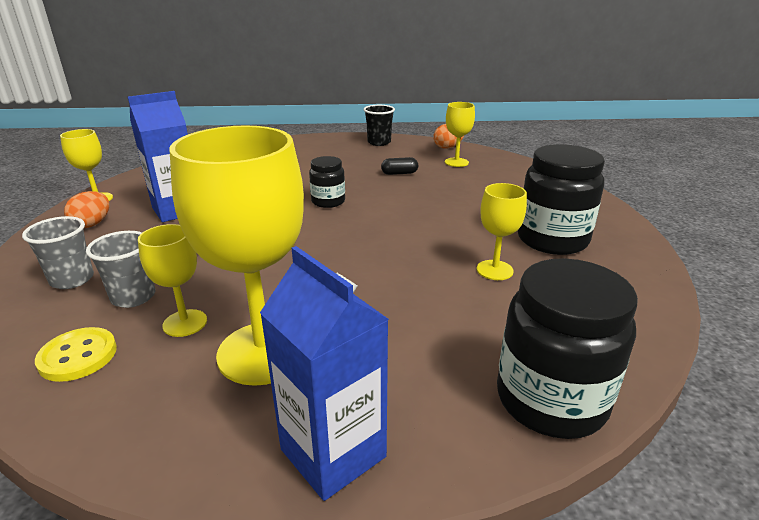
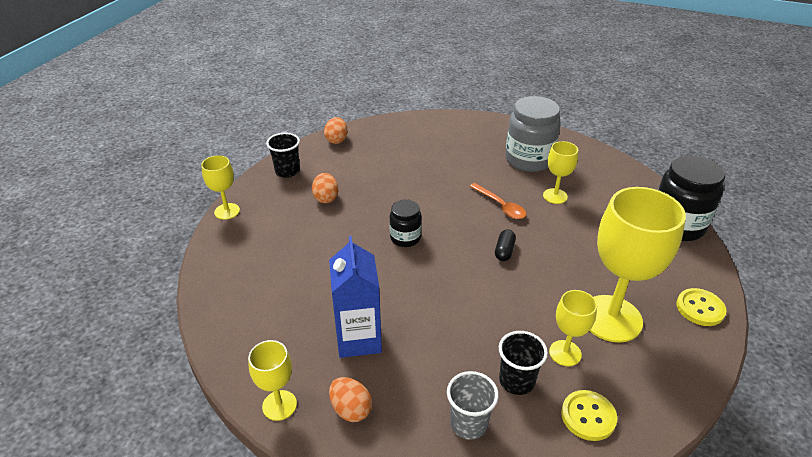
camera: 65 degrees left, 10 degrees up
(133, 297) = (516, 381): grey cup -> black cup
(333, 453) = (700, 308): blue carton -> yellow button
(357, 161) = (326, 198): none -> orange egg
(399, 173) = (374, 183): black capsule -> black capsule (504, 251)
(431, 238) = (500, 206): none -> orange spoon
(456, 162) = (374, 148): yellow goblet -> yellow goblet (227, 211)
(552, 240) = (528, 160): black jar -> grey jar

